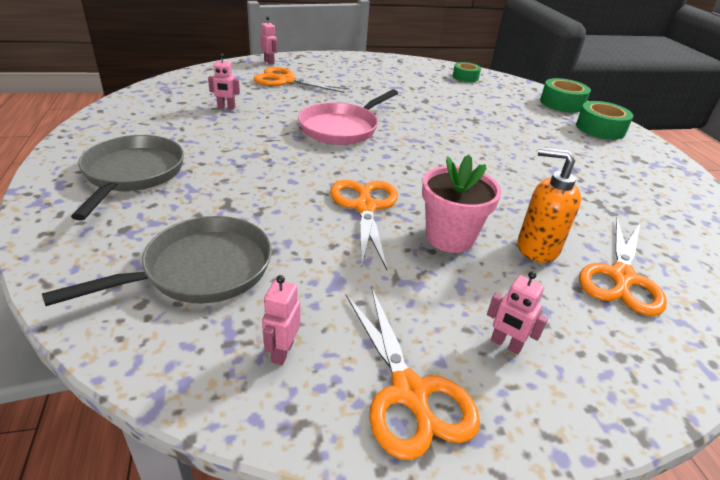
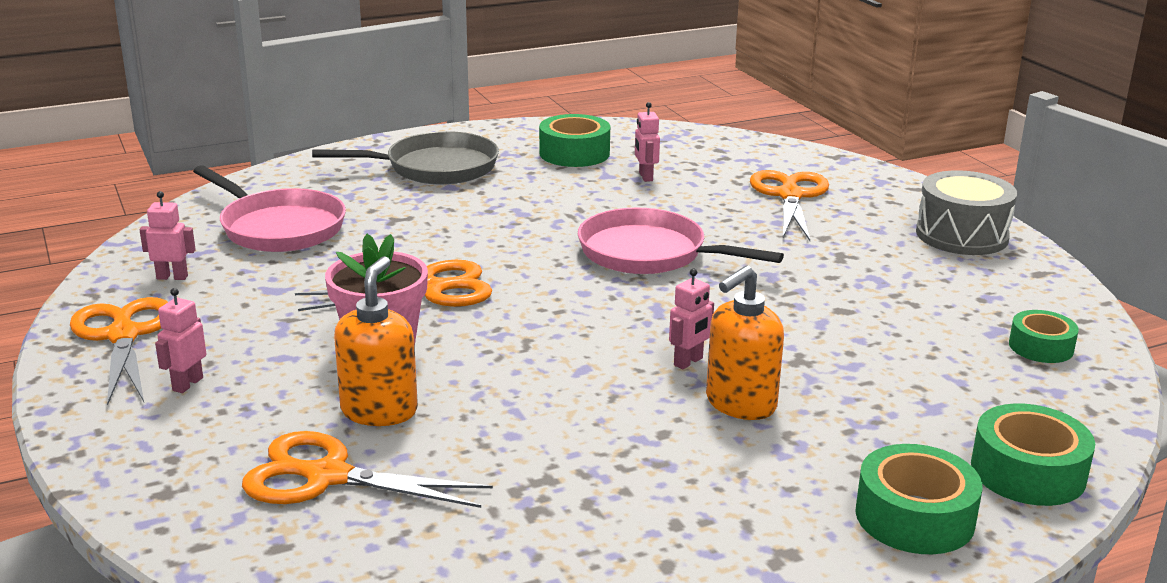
camera: 80 degrees right, 10 degrees down
(162, 120) = (574, 153): none -> green tape
(200, 270) = (278, 227): grey pan -> pink pan
(269, 62) = (857, 173): pink robot -> pink robot (688, 362)
(356, 62) = (962, 235): none -> grey drum
(409, 392) = (123, 336): orange scissors -> orange scissors turned 105 degrees clockwise
(517, 141) = (740, 404): none -> orange soap dispenser

